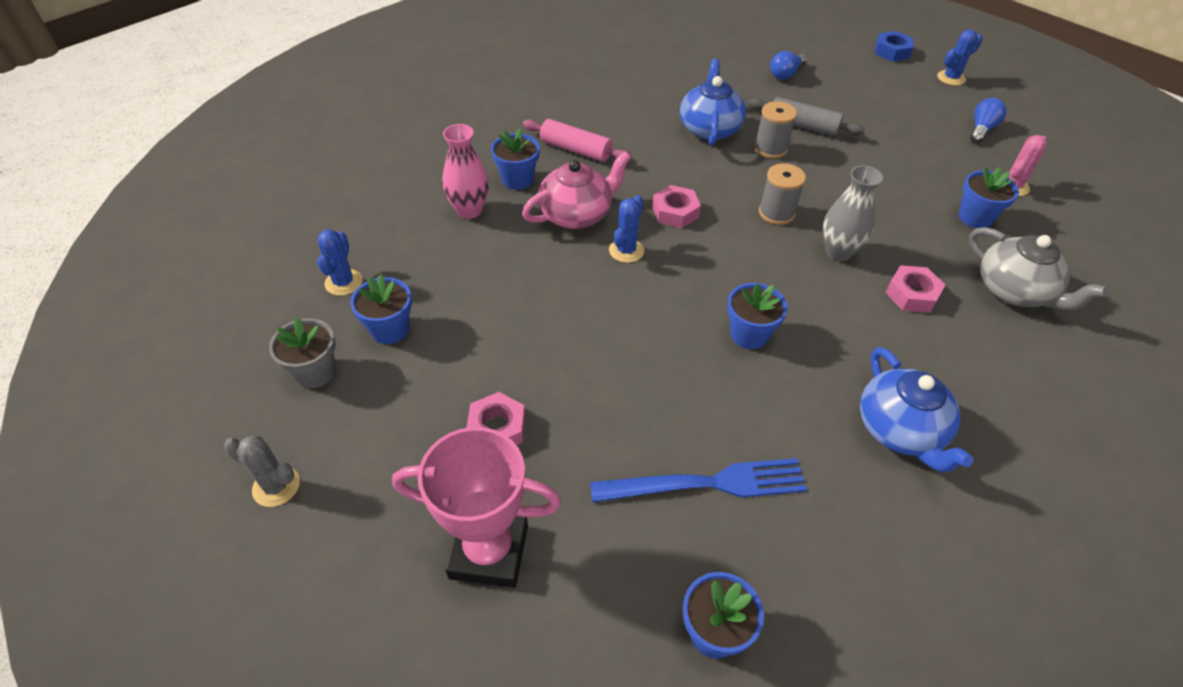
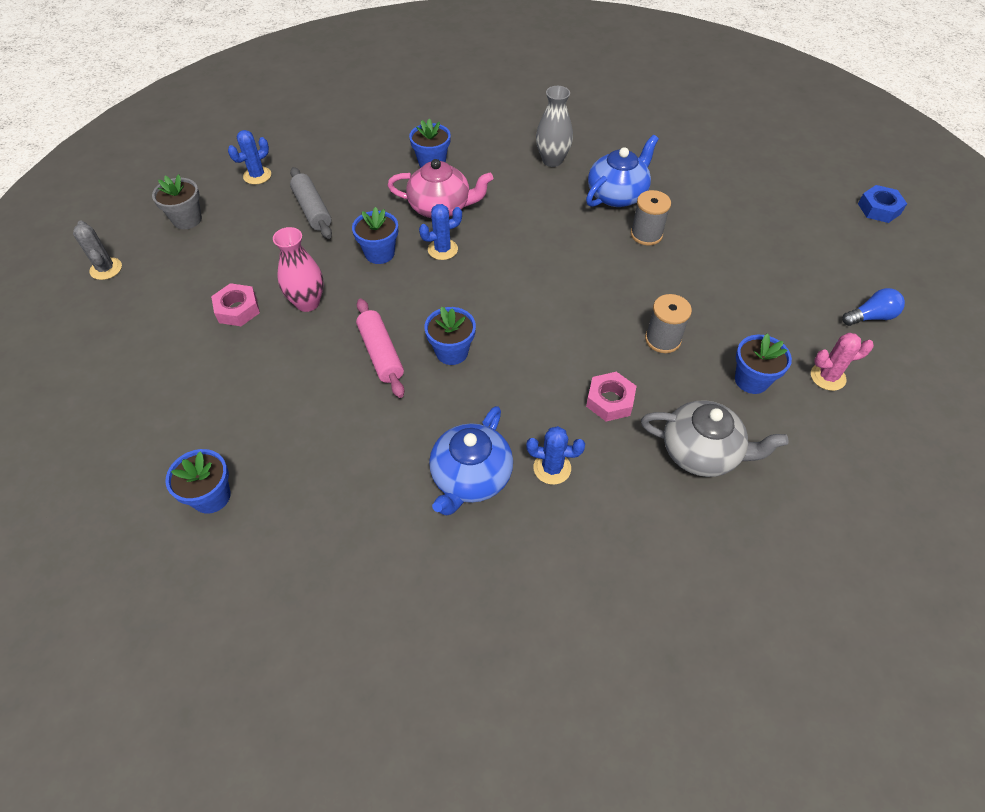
camera: 40 degrees right, 5 degrees up
(390, 329) = (249, 218): blue flower pot -> blue flower pot (379, 253)
(469, 210) = (377, 168): pink vase -> pink vase (307, 303)
(489, 552) = (158, 371): pink trophy -> none
(575, 150) = (496, 162): pink rolling pin -> pink rolling pin (381, 354)
(675, 212) = (510, 242): pink nut -> none
(706, 484) = (308, 419): blue fork -> none
(776, 213) = (584, 284): grey spool -> grey spool (662, 339)
(786, 74) = (744, 182): blue light bulb -> none
(803, 126) = (700, 231): grey rolling pin -> grey rolling pin (312, 210)
(838, 252) = (594, 338): grey vase -> grey vase (552, 160)
(951, 78) = (907, 259): blue cactus -> blue cactus (552, 468)
(1015, 291) = (702, 452): grey teapot -> grey teapot turned 75 degrees counterclockwise

